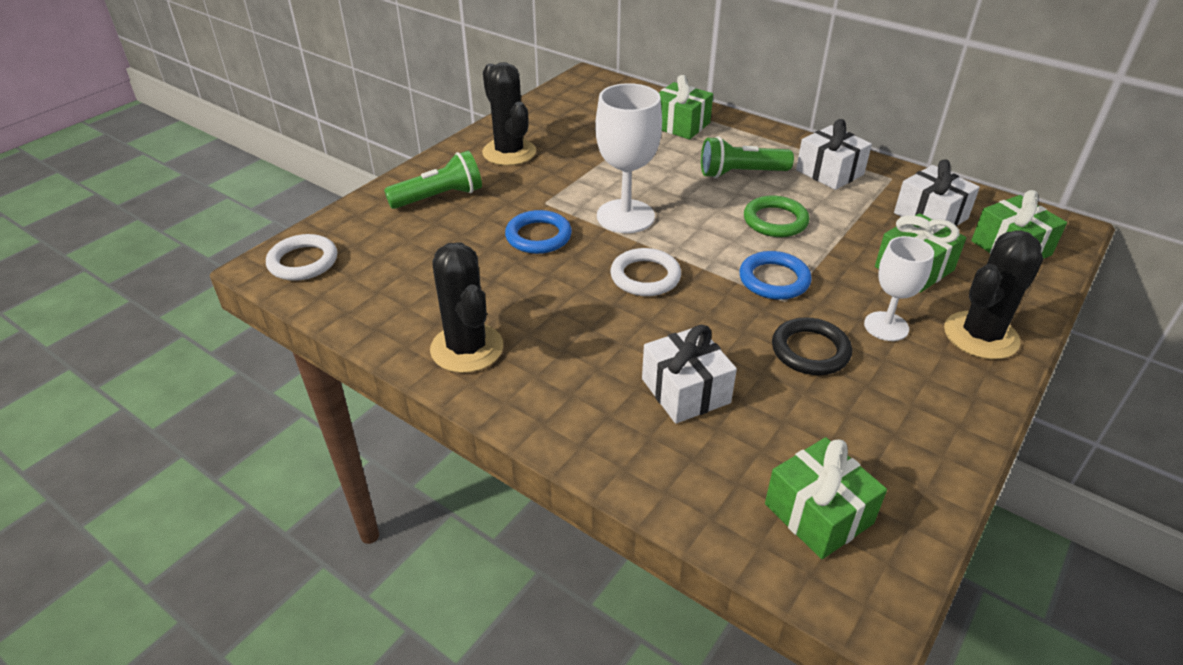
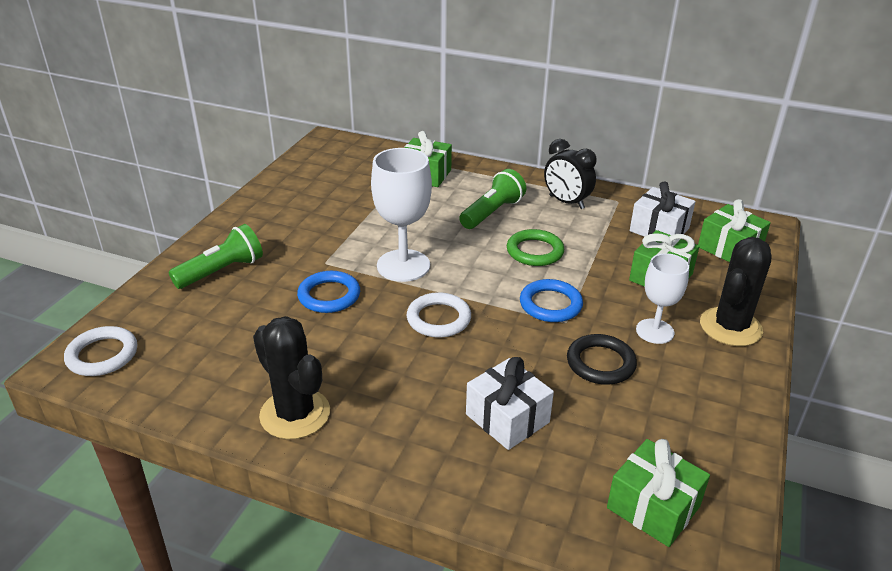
camera: 15 degrees left, 5 degrees down
(509, 152) = (276, 219): black cactus -> none
(741, 173) = (492, 212): green flashlight -> green flashlight turned 150 degrees clockwise
(829, 172) = (566, 202): white gift -> black clock

